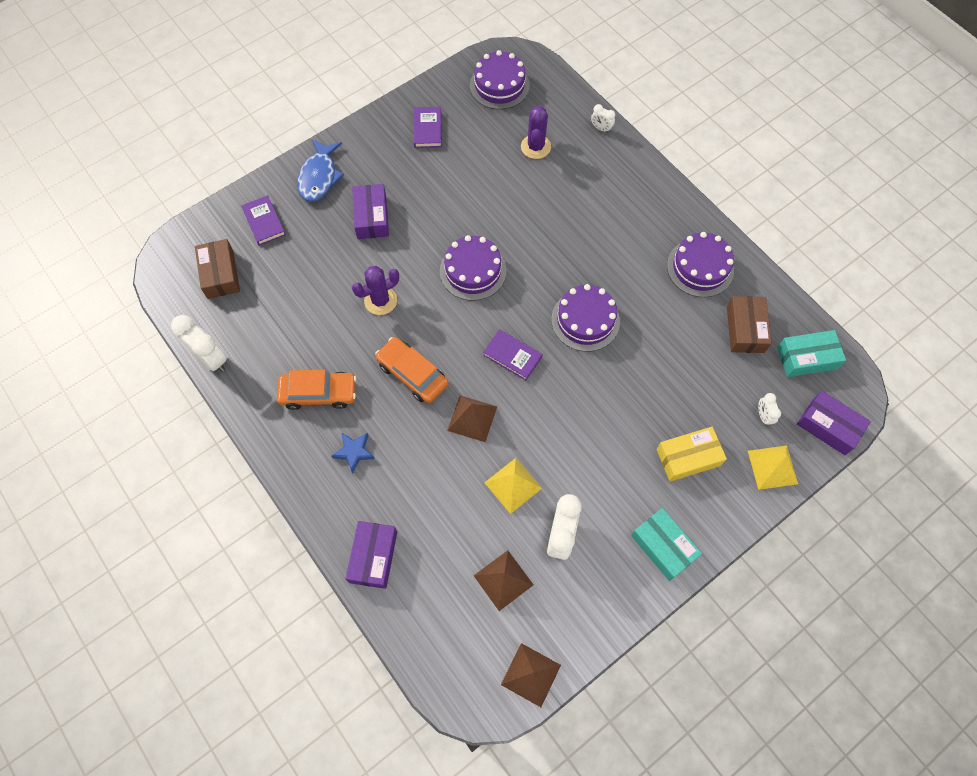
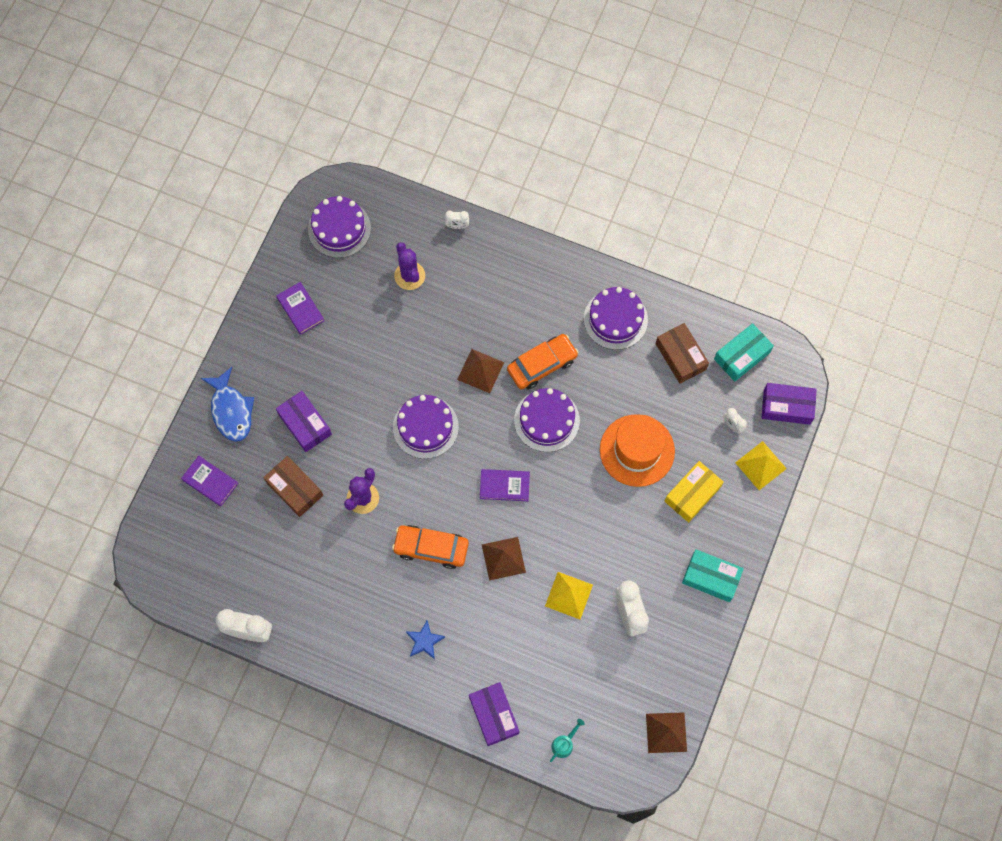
camera: 30 degrees left, 5 degrees up
(220, 274) = (204, 552): brown box -> brown box (294, 489)
(318, 393) = (363, 609): orange car -> orange car (542, 365)
(423, 625) = (564, 743): none -> turquoise watering can
(503, 580) = (605, 674): brown pyramid -> brown pyramid (480, 371)
(655, 389) = (637, 450): none -> orange hat

